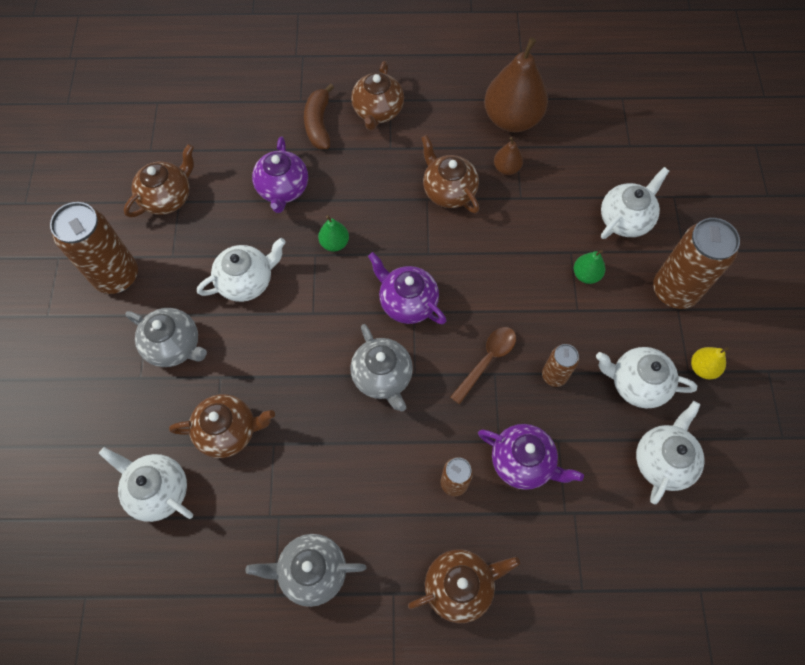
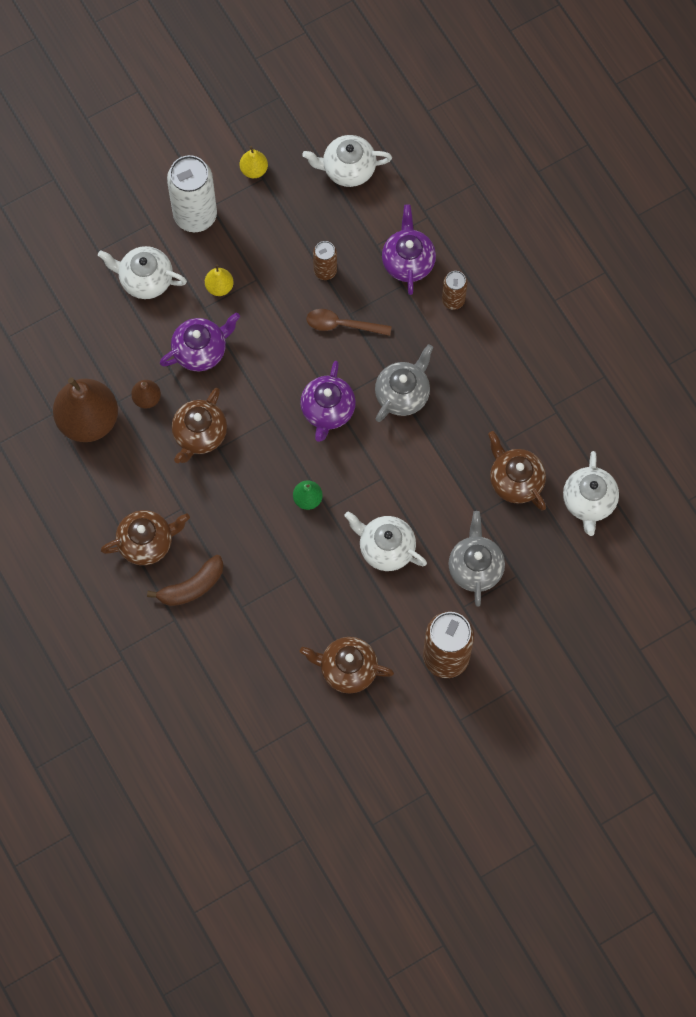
camera: 120 degrees left, 5 degrees up
(283, 189) = (280, 575): purple teapot -> purple teapot (201, 350)
(311, 571) = (574, 361): grey teapot -> none
(460, 586) = (522, 260): brown teapot -> none
(586, 275) = (219, 287): green pear -> yellow pear
(637, 383) = (296, 210): white teapot -> none
(674, 291) = (195, 215): brown can -> white can

